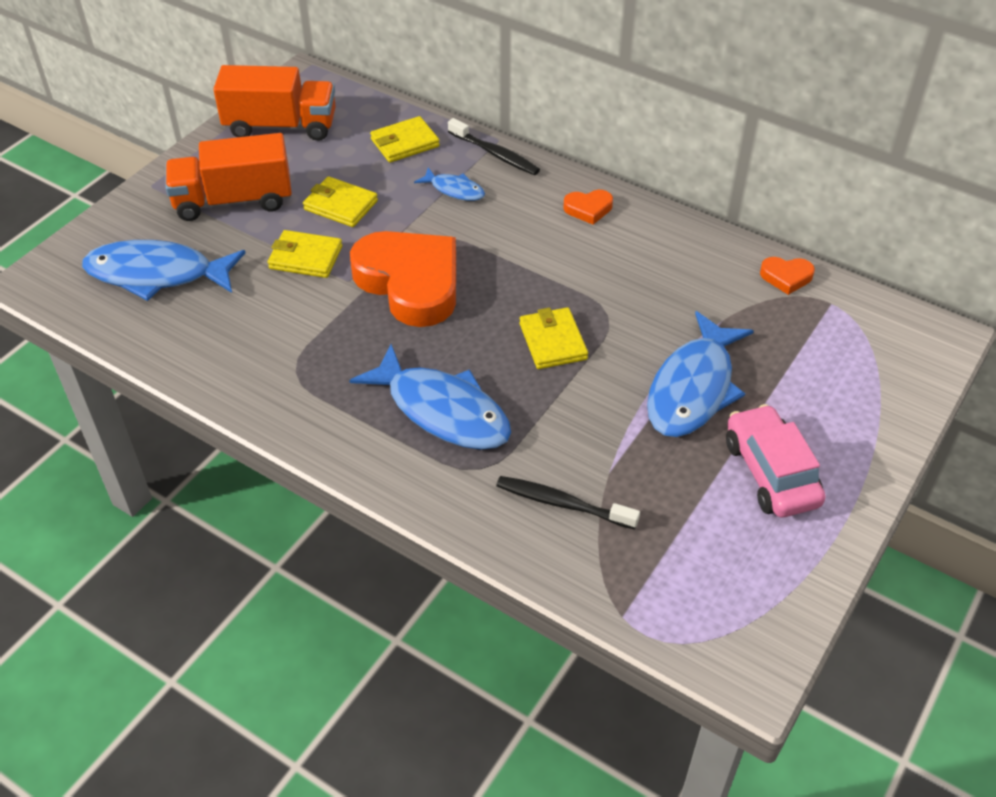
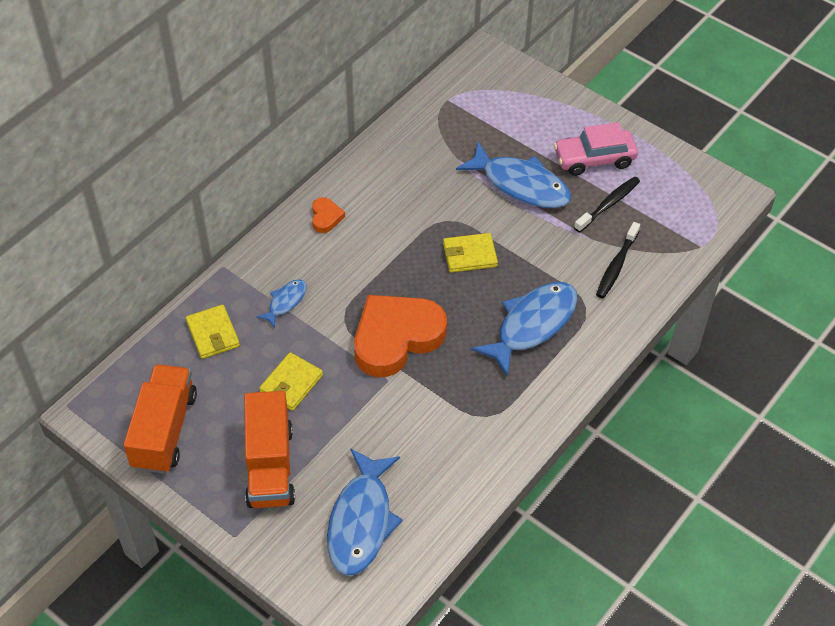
camera: 85 degrees left, 5 degrees up
(305, 257) = (355, 409): yellow wallet -> none
(495, 154) = (243, 270): black toothbrush -> black toothbrush (608, 204)
(786, 277) = (419, 117): orange heart -> none

